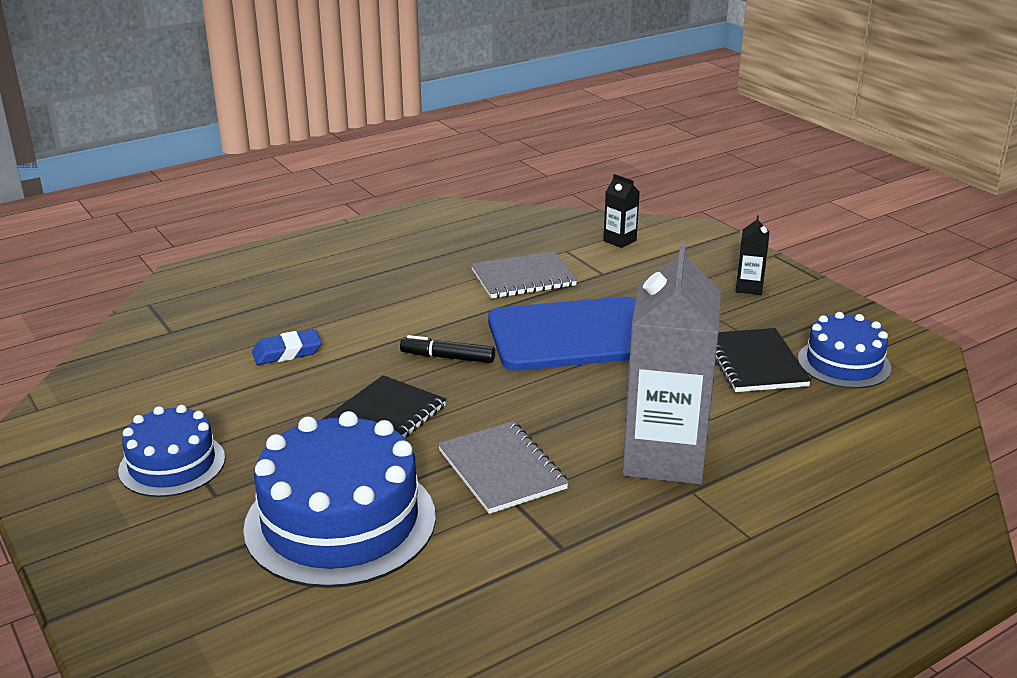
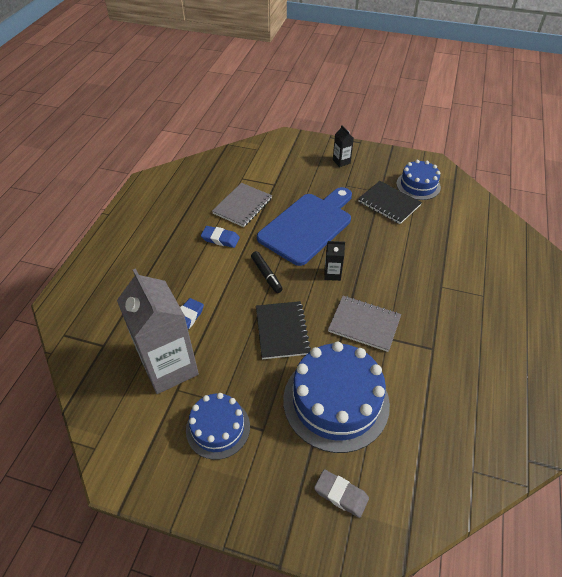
camera: 40 degrees left, 20 degrees up
(205, 609) = (341, 494): none -> grey eraser
(443, 298) = (220, 239): none -> blue eraser
(447, 357) = (266, 275): black marker -> black marker turned 90 degrees counterclockwise
(619, 241) = (258, 160): black carton -> black carton (332, 274)
(664, 457) = (413, 275): grey carton -> grey carton (169, 367)

